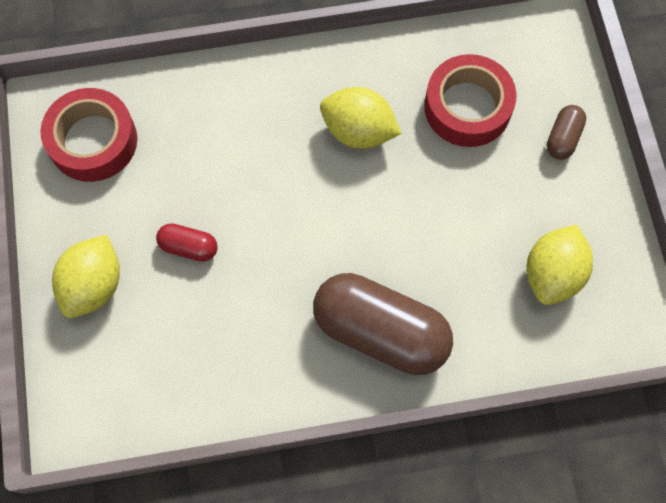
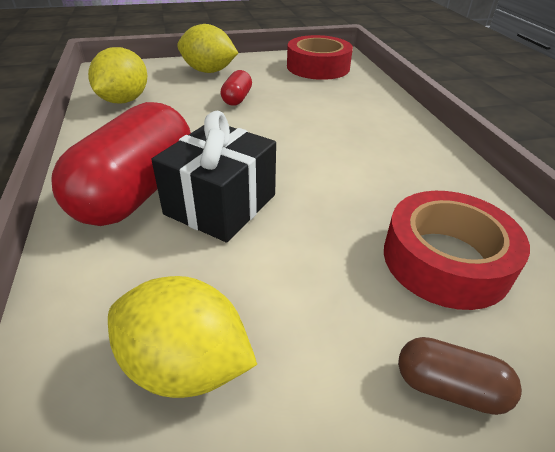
camera: 85 degrees right, 30 degrees down
(358, 131) = (371, 174): yellow lemon -> yellow lemon (124, 100)
(380, 332) = (137, 192): brown capsule -> red capsule
(401, 259) = (220, 204): none -> black gift

